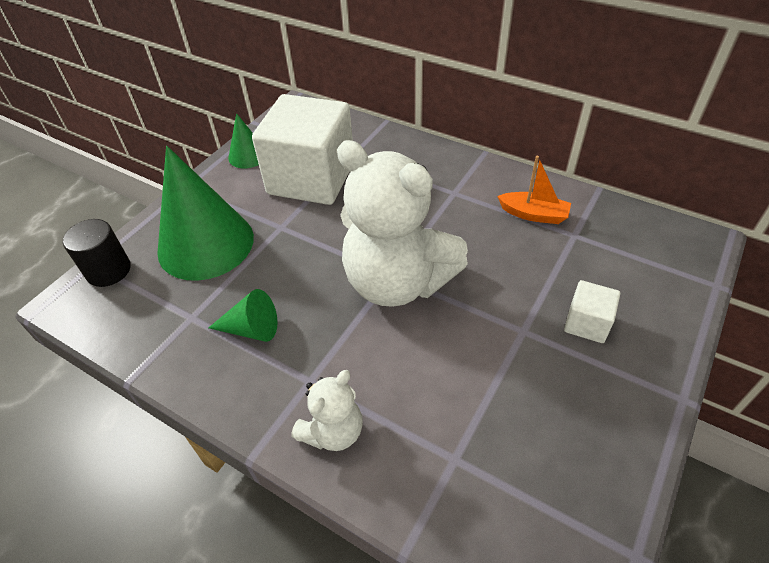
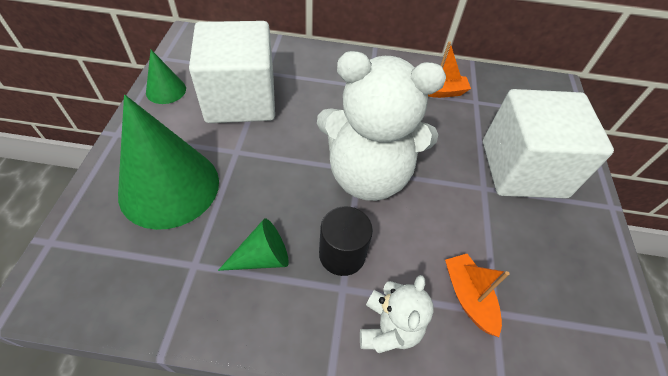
camera: 30 degrees left, 5 degrees up
(108, 270) = (73, 243): black cylinder -> black cylinder (342, 254)
(433, 433) = (468, 297): none -> orange boat
(587, 323) = (523, 169): white cube -> white cube, size x2.30

